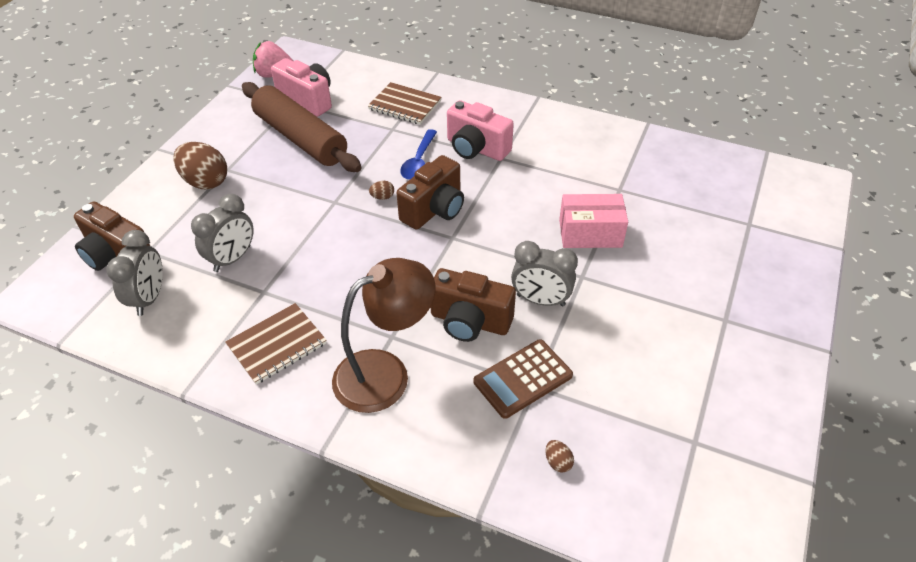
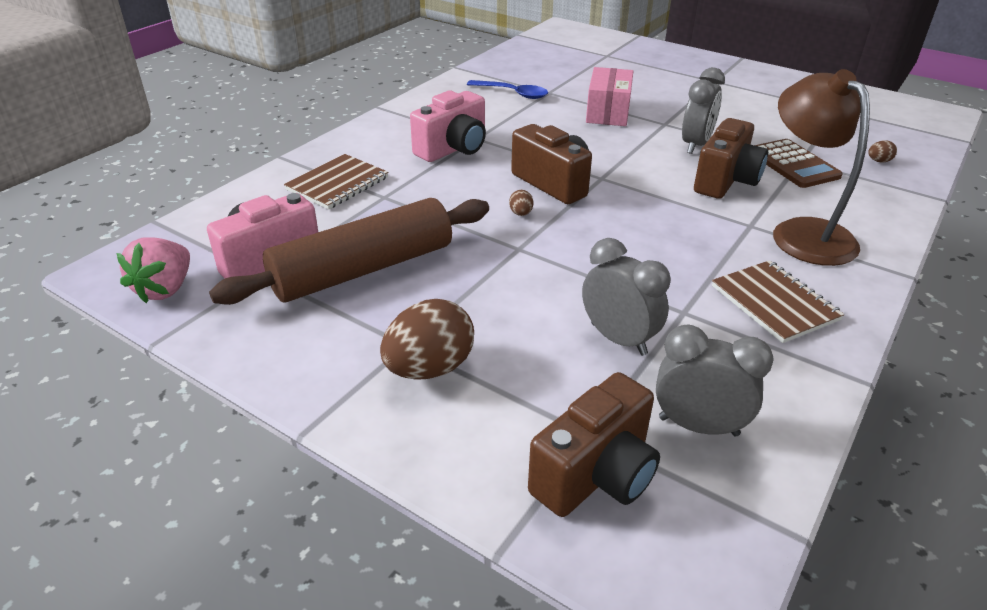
camera: 80 degrees left, 10 degrees down
(419, 161) = (461, 184): blue spoon -> blue spoon (513, 93)

